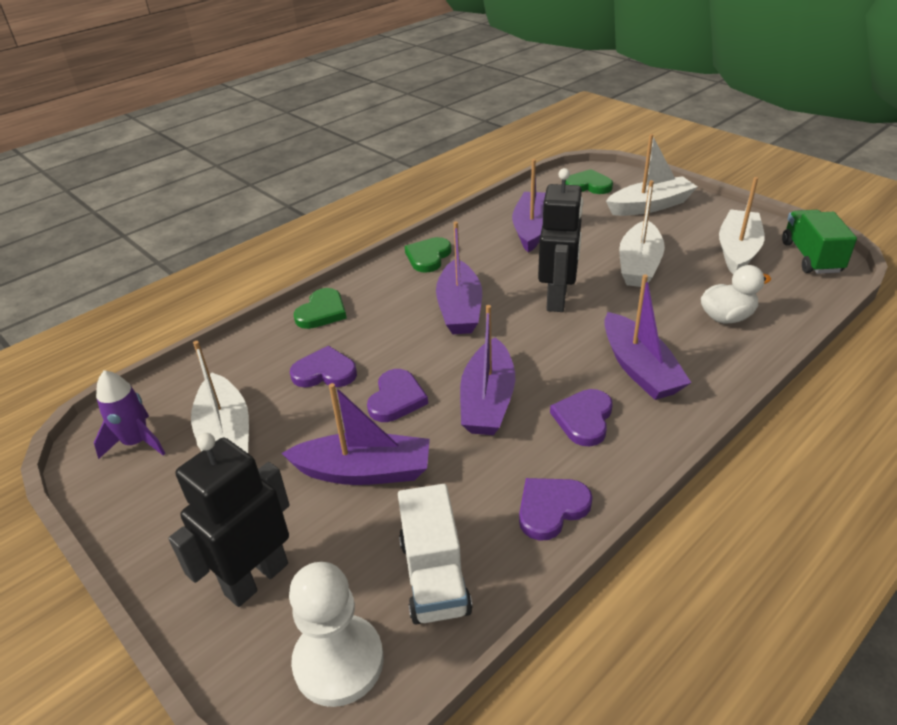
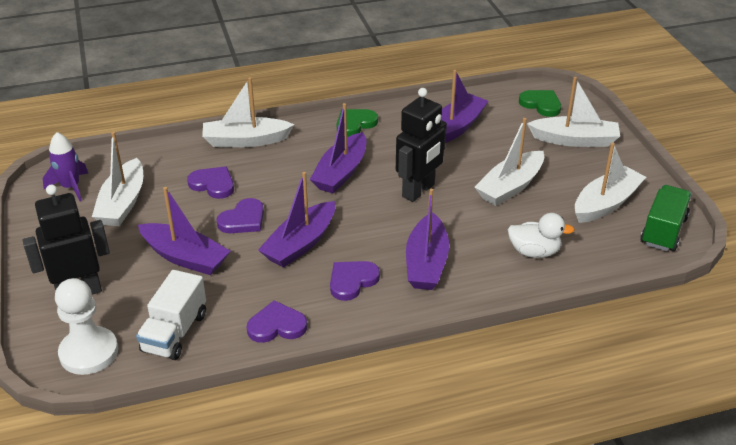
camera: 25 degrees right, 0 degrees up
(322, 312) = (245, 141): green heart -> white boat

